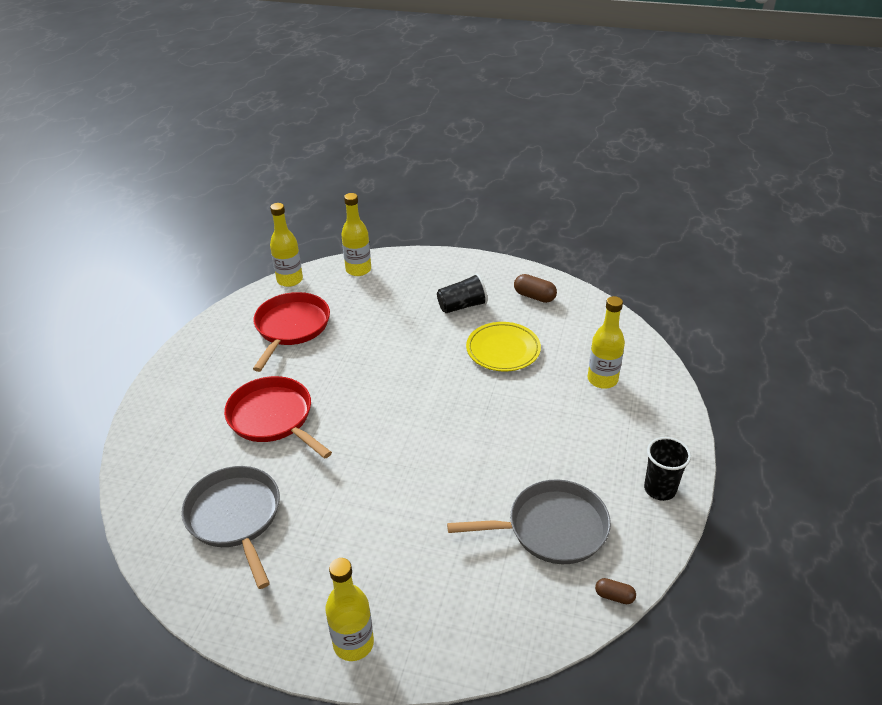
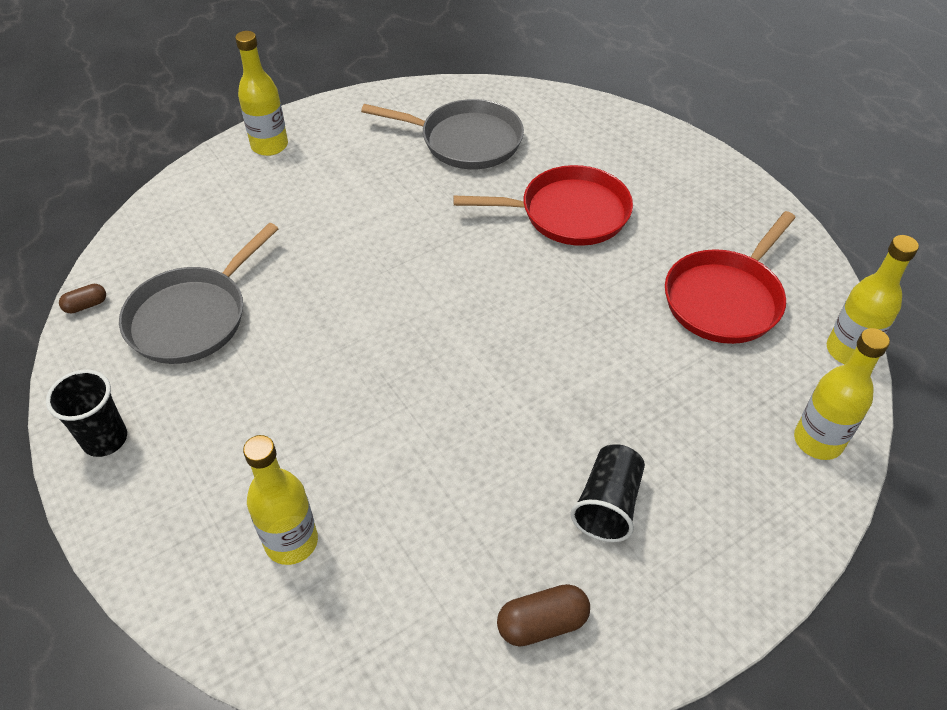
camera: 130 degrees right, 10 degrees up
(291, 327) = (725, 299): red pan -> red pan turned 75 degrees clockwise
(503, 350) = (465, 478): yellow plate -> none

